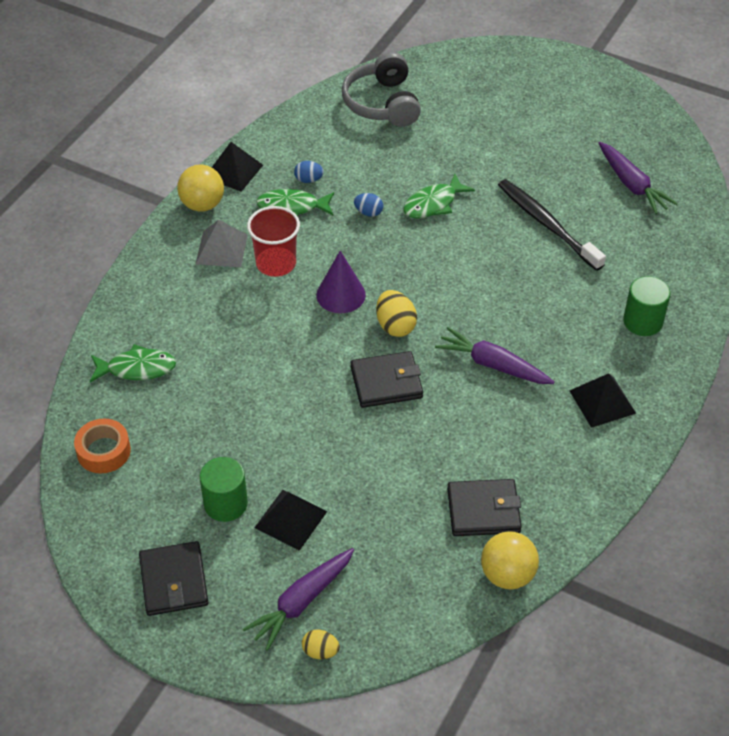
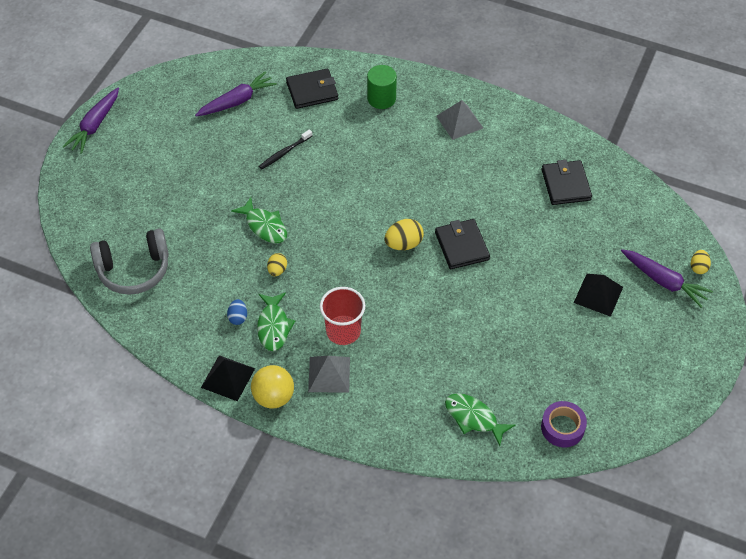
camera: 95 degrees left, 5 degrees up
(103, 451) = (562, 427): orange tape -> purple tape
(137, 368) = (473, 418): green fish -> green fish turned 45 degrees counterclockwise
(174, 581) = (667, 360): black wallet -> black wallet (312, 91)
(225, 504) = (594, 337): green cylinder -> none
(341, 294) = (374, 282): purple cone -> none
(368, 212) = (277, 270): blue egg -> yellow egg
(492, 365) = (435, 183): purple carrot -> purple carrot (95, 125)
(507, 575) = (614, 171): yellow ball -> none
(546, 224) = (284, 153): black toothbrush -> black toothbrush, size x0.56
(602, 402) = (459, 122): black pyramid -> grey pyramid

